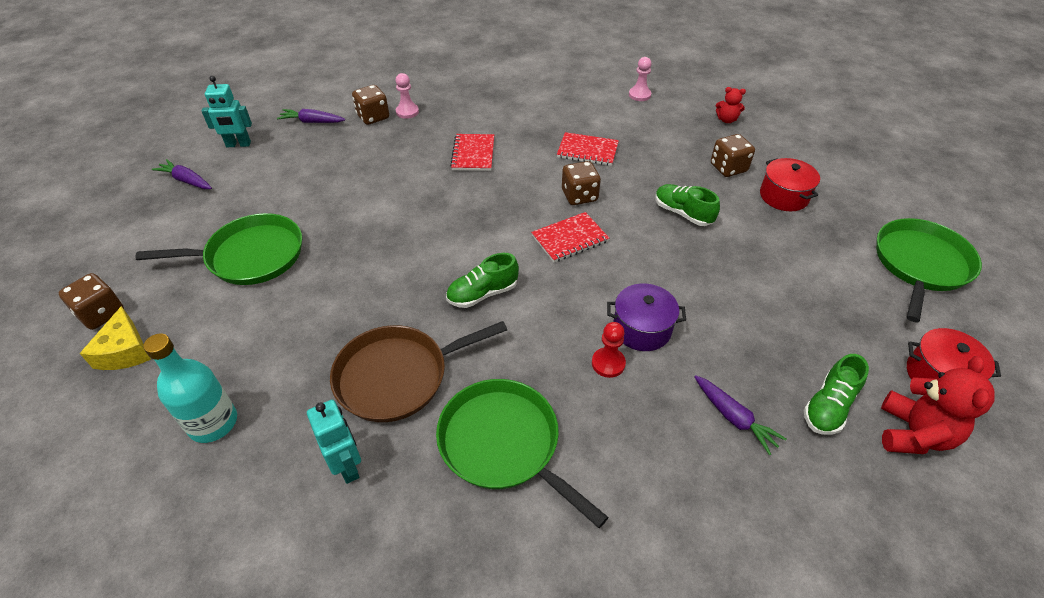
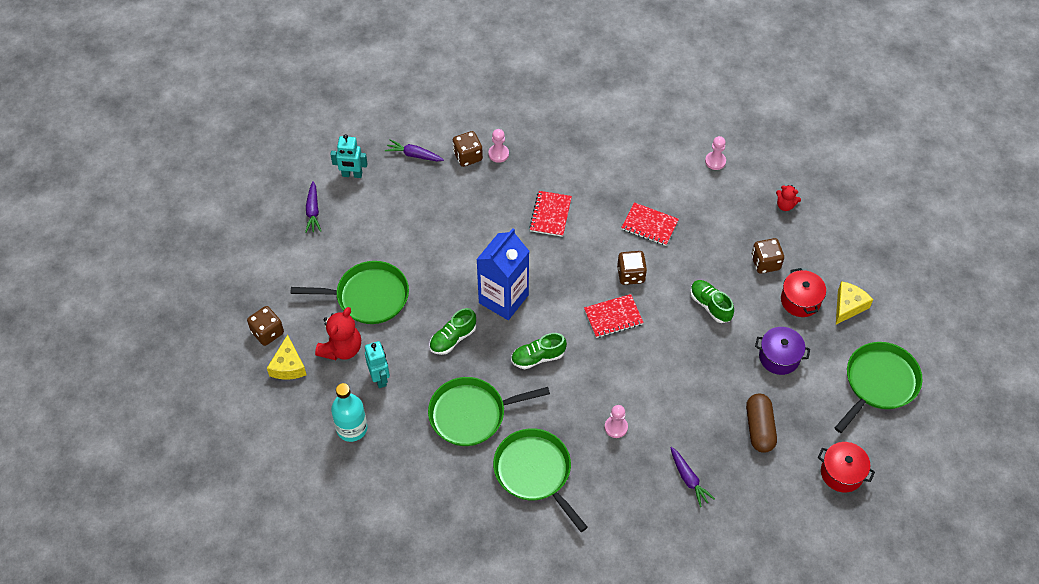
camera: 10 degrees right, 10 degrees up
(187, 181) = (313, 211): purple carrot -> purple carrot turned 135 degrees counterclockwise
(347, 466) = (436, 471): turquoise robot -> turquoise robot (380, 378)
(398, 376) = (471, 414): brown pan -> green pan
(428, 237) = (503, 299): none -> blue carton
(608, 363) = (616, 427): red pawn -> pink pawn
(642, 329) = (647, 404): purple pot -> purple pot (779, 357)
(801, 336) = (759, 428): none -> brown capsule
(828, 407) = (755, 482): green shoe -> green shoe (453, 338)
(840, 195) = (848, 306): none -> yellow cheese
(913, 434) = (803, 509): red teddy bear -> red teddy bear (341, 348)

